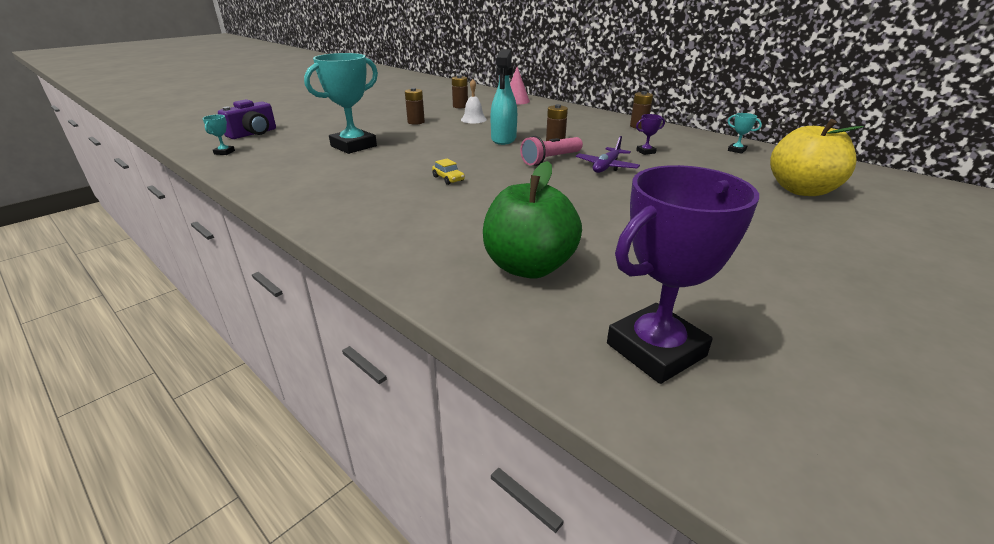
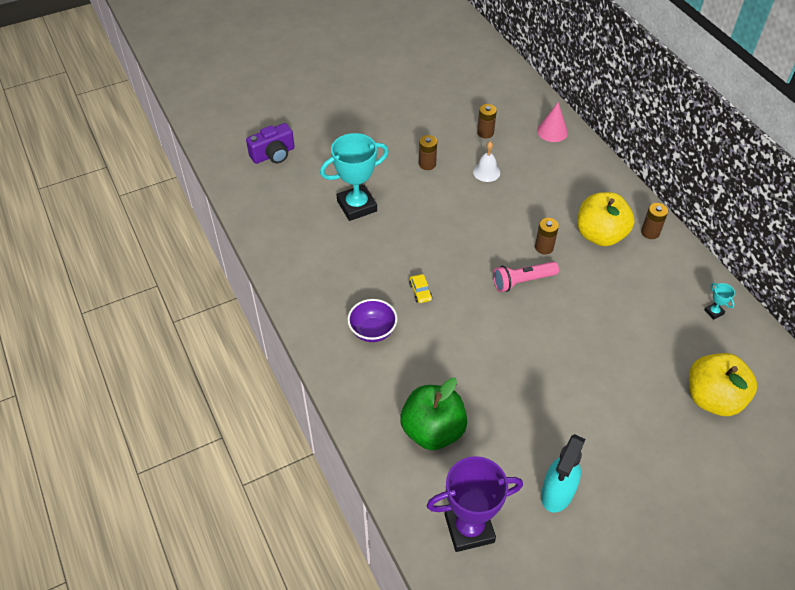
camera: 20 degrees right, 20 degrees up
(224, 152) = (248, 190): turquoise trophy -> none
(405, 209) = (372, 331): none -> purple bowl
(503, 139) = (497, 227): turquoise spray bottle -> turquoise spray bottle (557, 493)
(599, 132) = (600, 235): none -> yellow apple
(606, 167) = (565, 309): purple plane -> none
(645, 152) = (620, 290): purple trophy -> none

